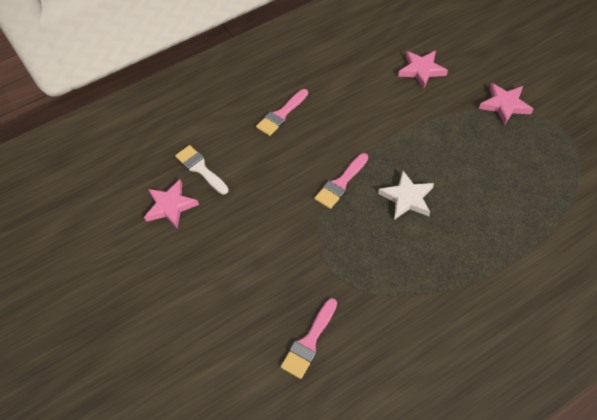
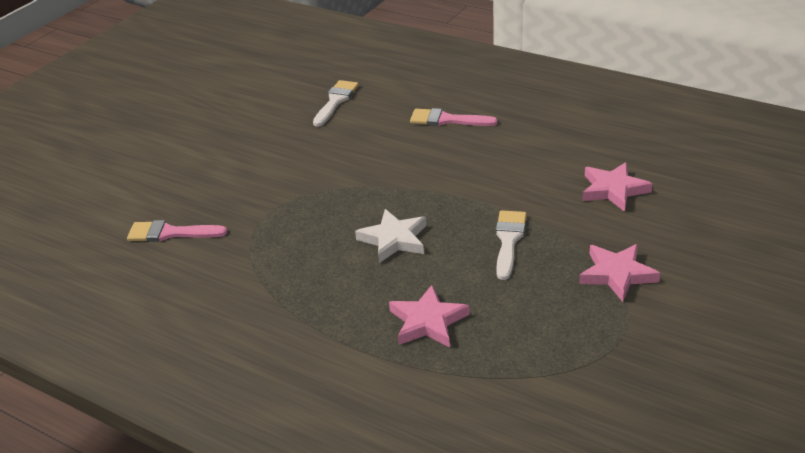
camera: 60 degrees right, 20 degrees down
(171, 206) = (279, 103): pink star -> pink star (428, 321)
(341, 183) = (380, 188): pink brush -> none
(443, 139) = (509, 240): none -> white brush

